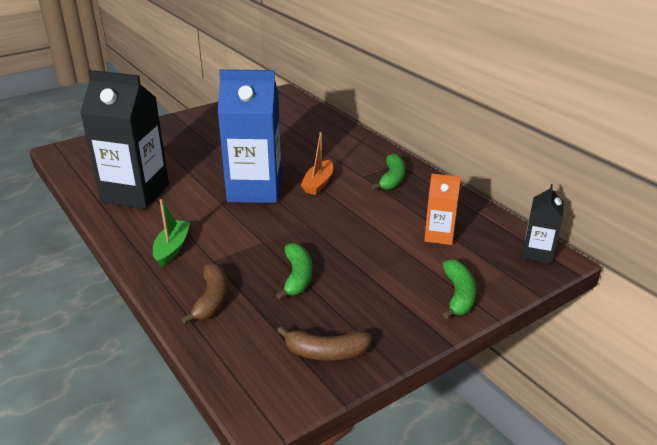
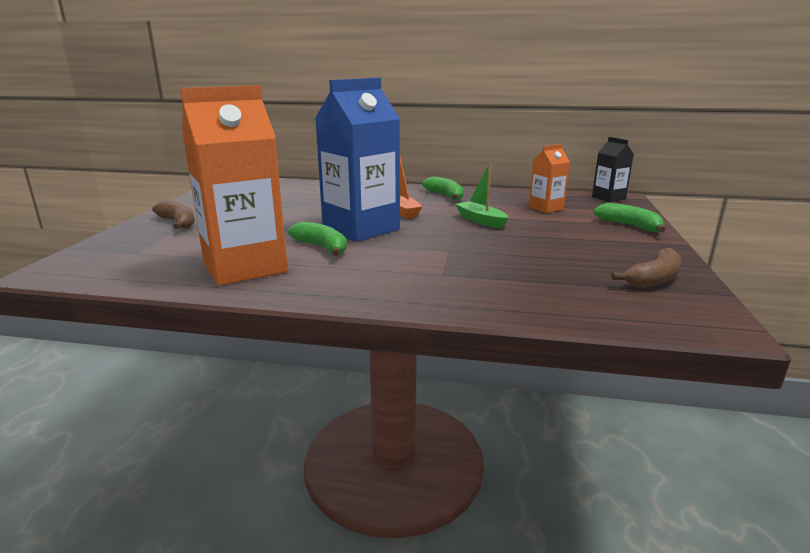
camera: 45 degrees left, 10 degrees down
(135, 193) = (245, 267): black carton -> orange carton
(172, 248) = (387, 282): green boat -> green boat (481, 221)
(212, 299) = (508, 293): brown banana -> brown banana (178, 223)
(297, 277) = (527, 256): green banana -> green banana (322, 247)

